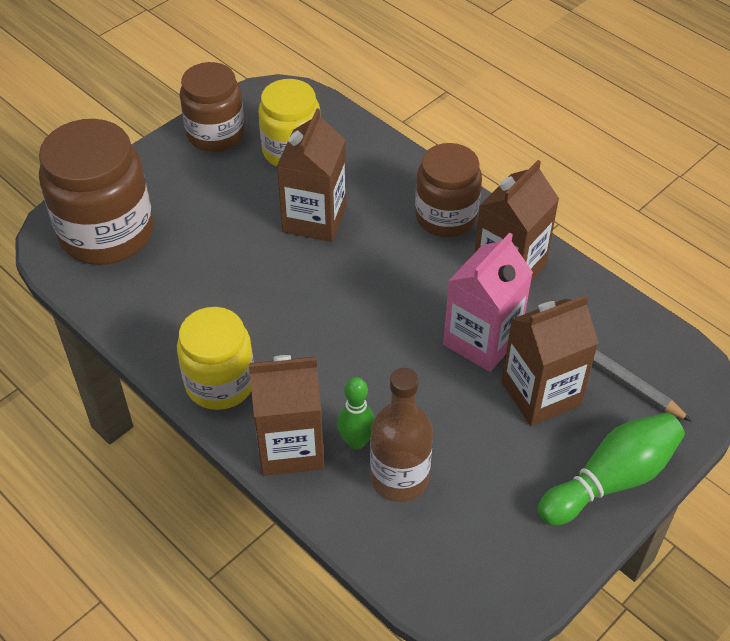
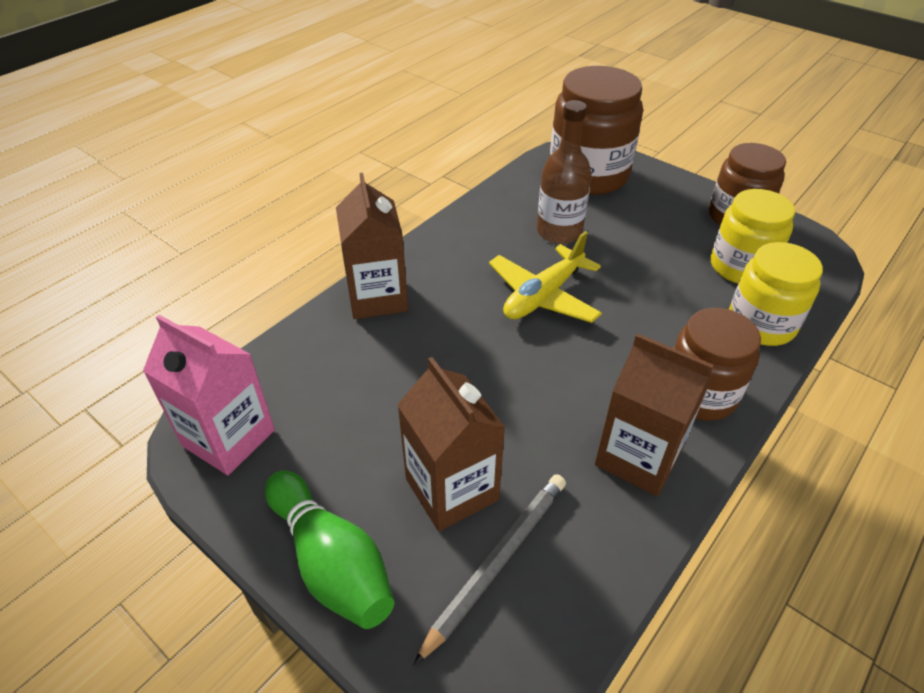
camera: 85 degrees right, 5 degrees down
(220, 383) = (441, 251): yellow jar -> yellow jar (761, 324)
(310, 302) = (543, 296): none -> yellow plane
(314, 219) = (652, 290): brown carton -> none
(356, 441) = (383, 338): green bowling pin -> none
(399, 478) = (342, 371): brown bottle -> brown bottle (559, 232)
(482, 340) = (520, 432): pink carton -> pink carton (228, 438)

